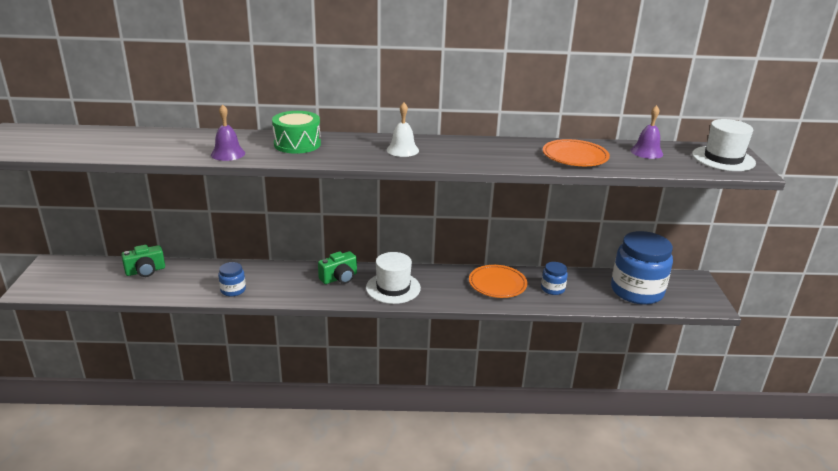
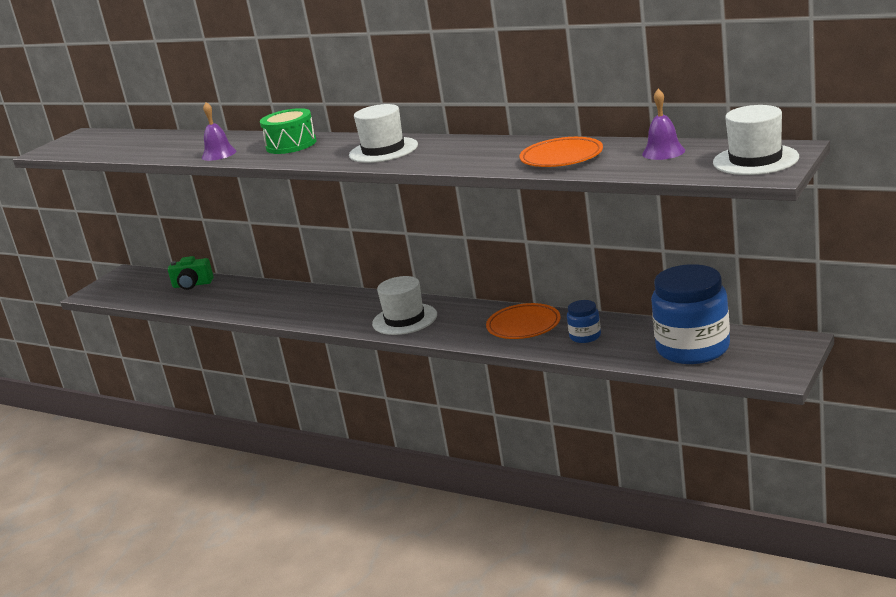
camera: 35 degrees right, 5 degrees down
(233, 290) = (250, 308): blue jar -> none
(339, 278) = (360, 305): green camera -> none
(402, 150) = (383, 150): white bell -> white hat

